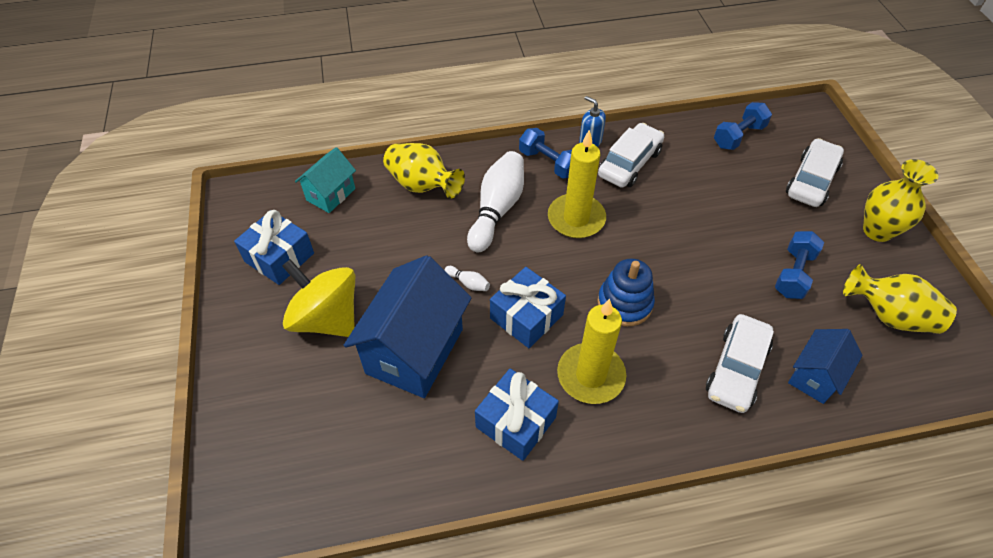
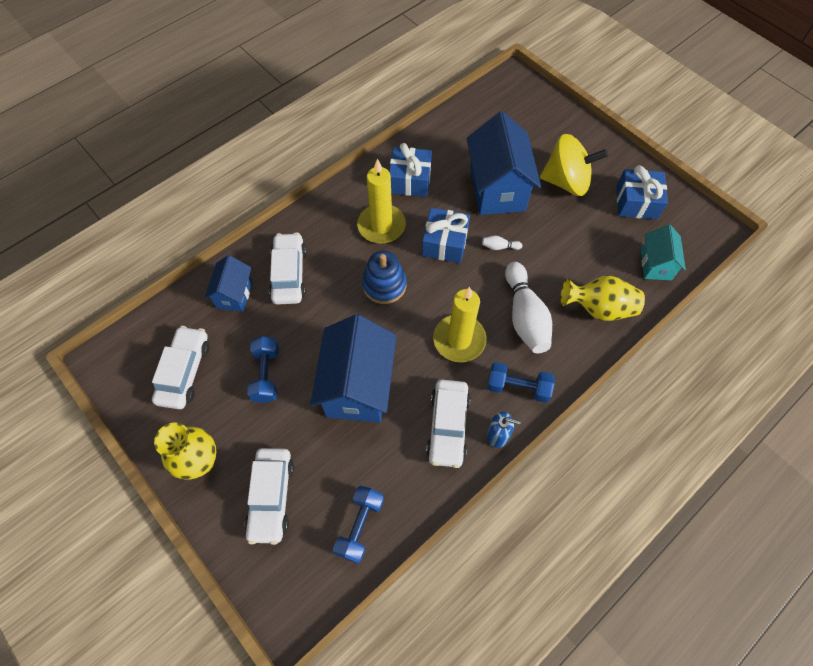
camera: 150 degrees right, 10 degrees up
(699, 224) = (358, 386): none -> blue house
(889, 316) = (184, 372): yellow vase -> white car

